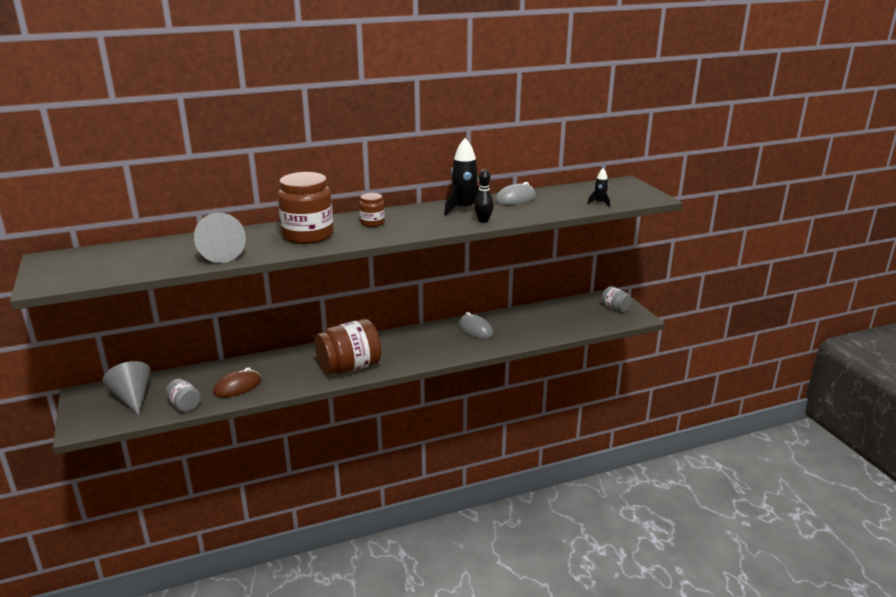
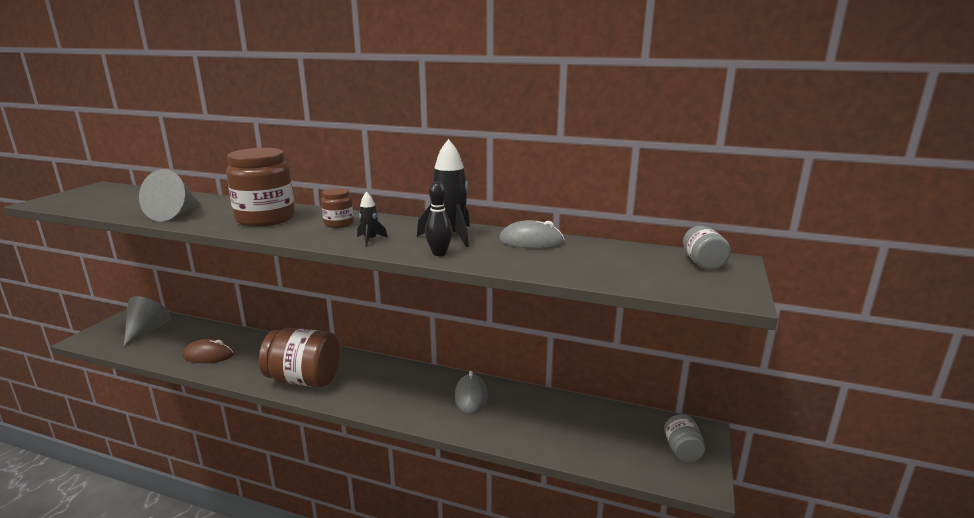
camera: 40 degrees right, 5 degrees down
(184, 405) = (156, 353): grey jar -> grey jar (703, 263)
(599, 203) = (630, 277): black rocket -> black rocket (370, 240)

